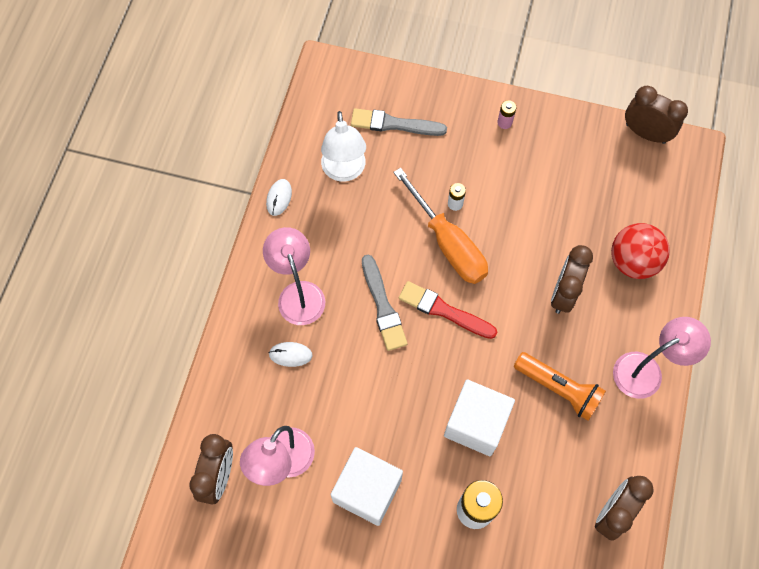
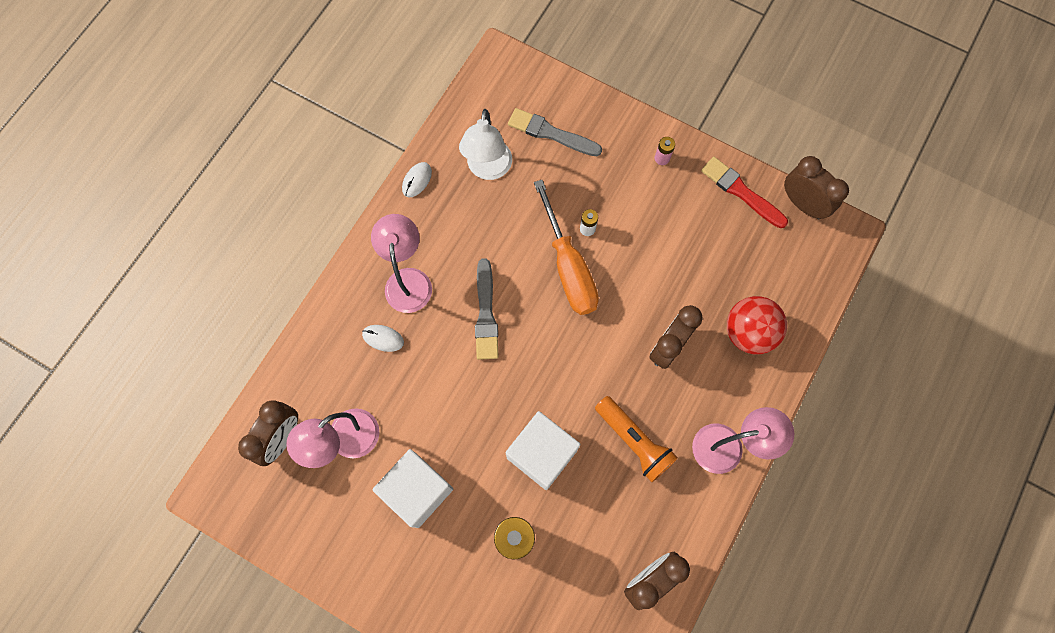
camera: 15 degrees right, 5 degrees up
(444, 310) = (544, 333): red brush -> red brush (741, 192)

